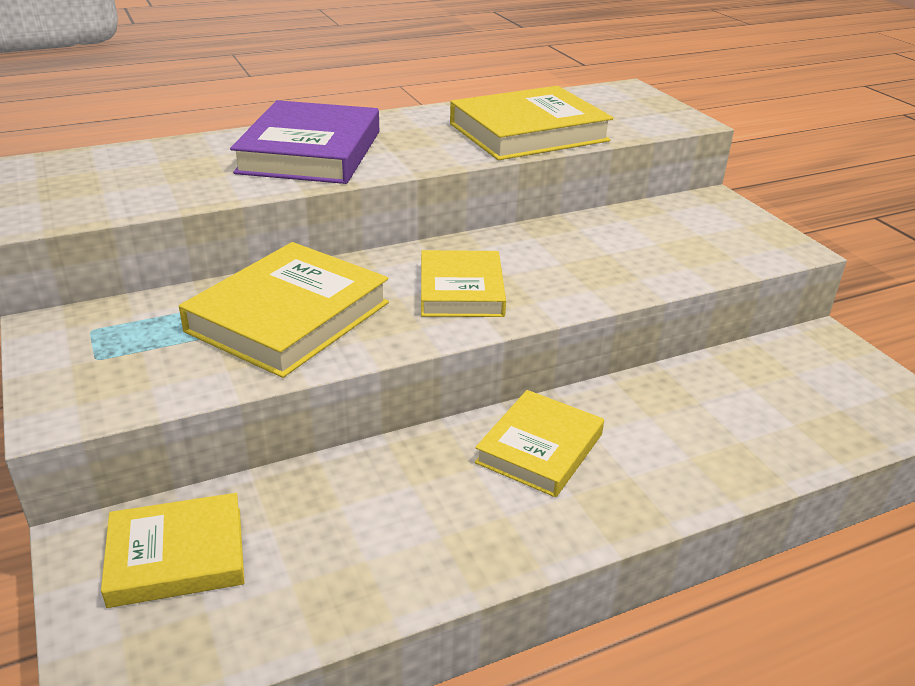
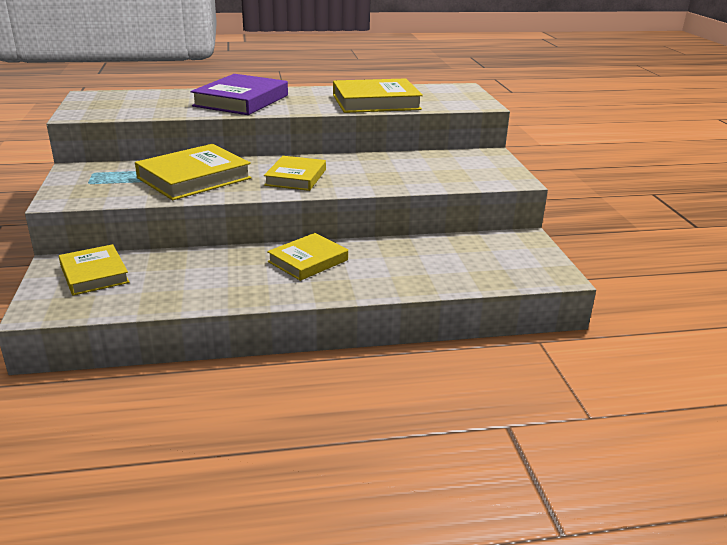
camera: 15 degrees right, 5 degrees down
(177, 556) = (94, 274): yellow book -> yellow book turned 60 degrees clockwise

